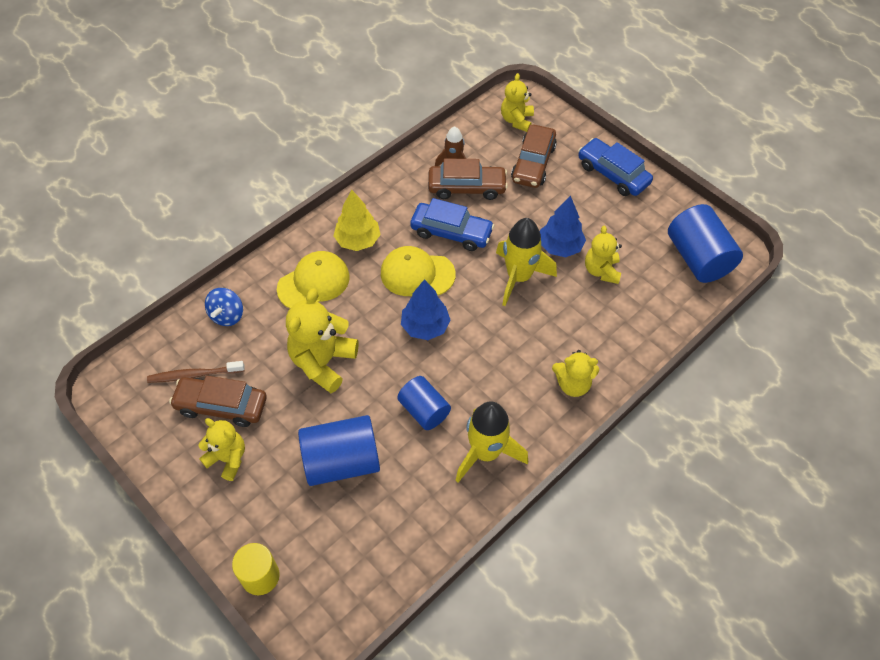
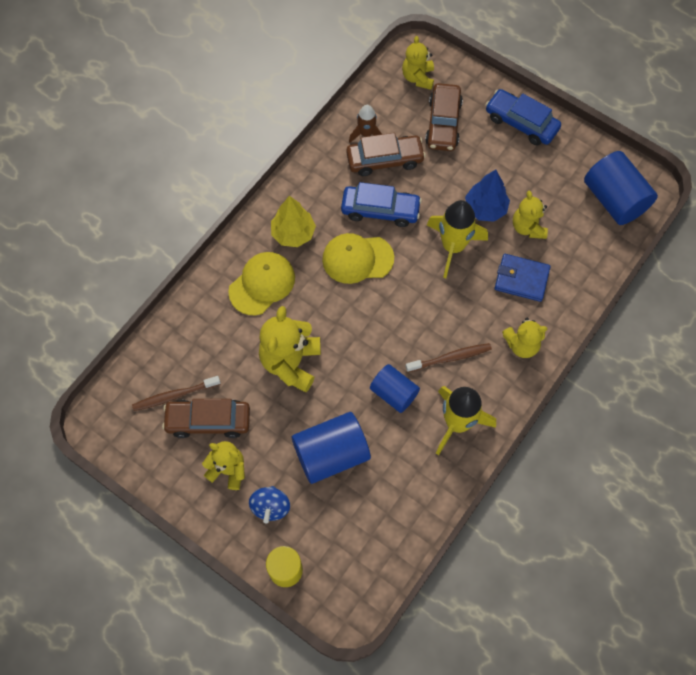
camera: 10 degrees left, 10 degrees up
(227, 315) = (189, 331): blue spinning top -> blue spinning top (270, 507)
(425, 326) = (377, 311): blue tree -> none
(492, 385) = (450, 358): none -> brown toothbrush
(585, 319) = (521, 279): none -> blue wallet

